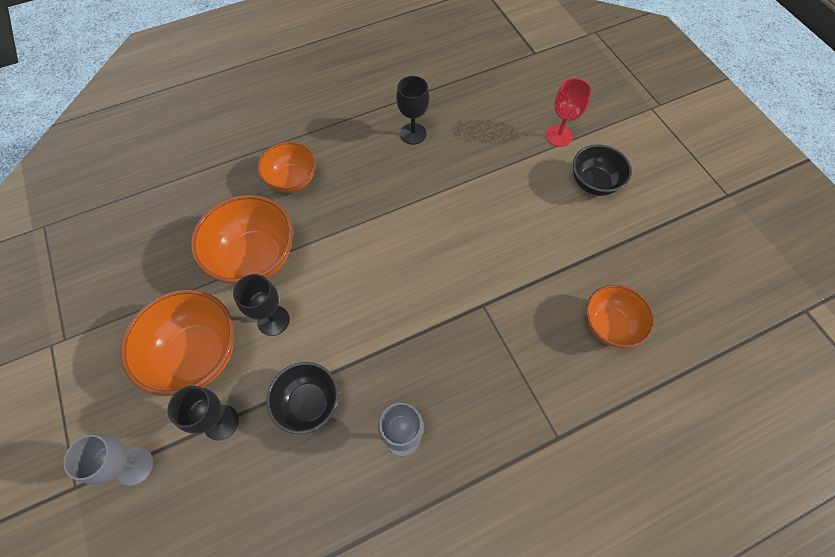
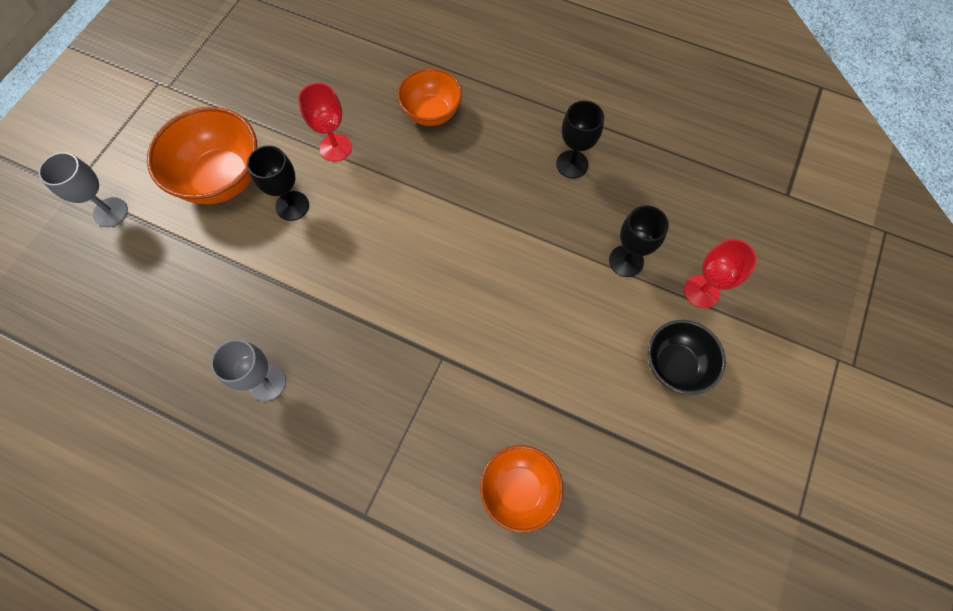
camera: 50 degrees right, 5 degrees up
(221, 422) = (182, 239): black goblet -> black goblet (626, 261)
(255, 258) = (335, 148): orange bowl -> red goblet
(308, 403) = (243, 288): black bowl -> none

